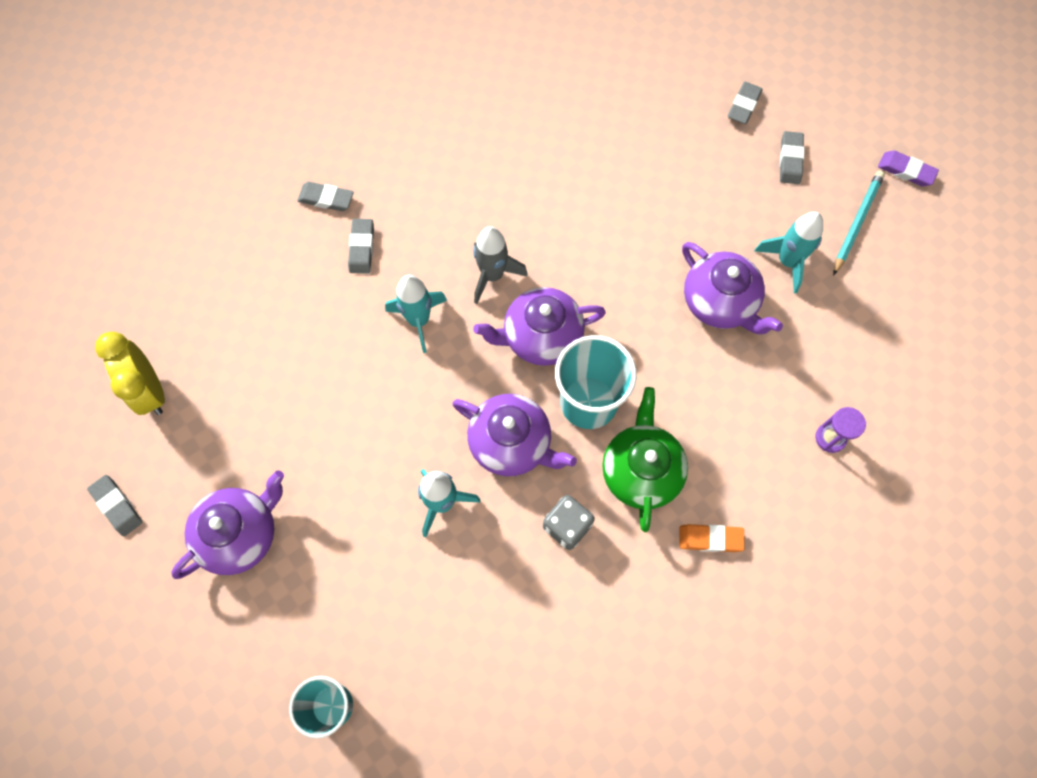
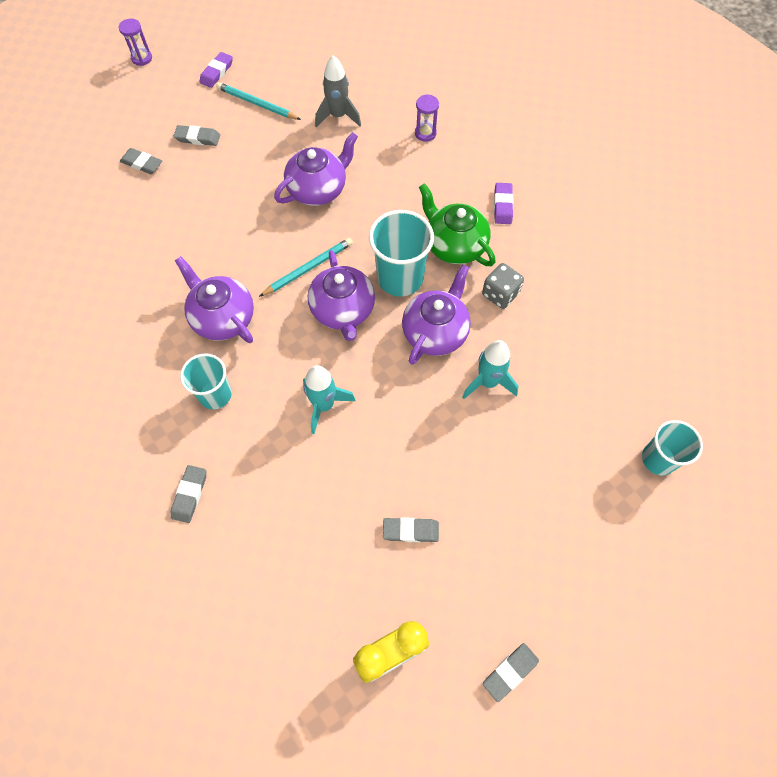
camera: 90 degrees left, 5 degrees down
(240, 533) = (526, 547): purple teapot -> purple teapot (222, 318)
(361, 248) = (247, 458): grey eraser -> grey eraser (410, 531)
(435, 211) = (215, 394): none -> turquoise cup
(492, 275) = (284, 347): grey rocket -> grey rocket (338, 116)
(599, 296) = (308, 268): none -> turquoise pencil
(641, 470) = (454, 245): green teapot -> green teapot turned 45 degrees clockwise
(710, 539) = (502, 205): orange eraser -> purple eraser
(787, 262) = (286, 146): turquoise rocket -> none
(917, 83) = (142, 58): none -> purple hourglass

